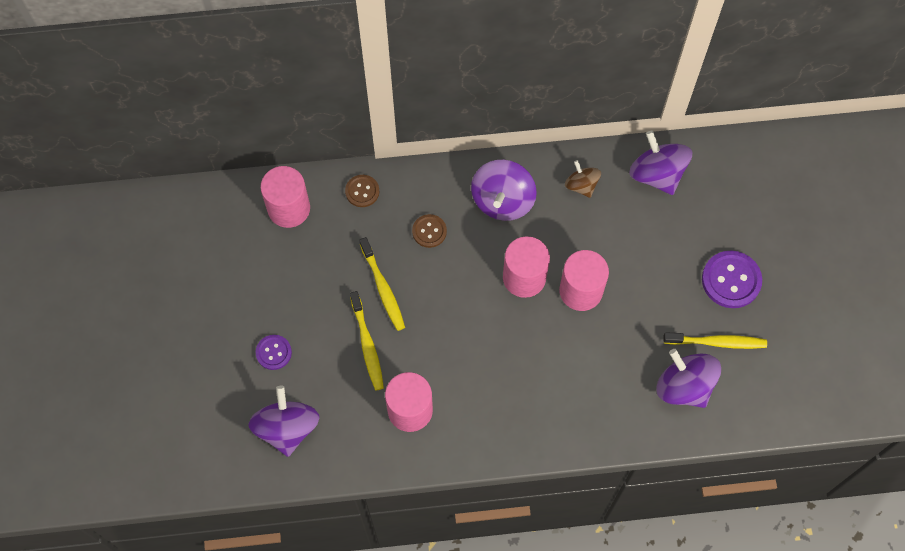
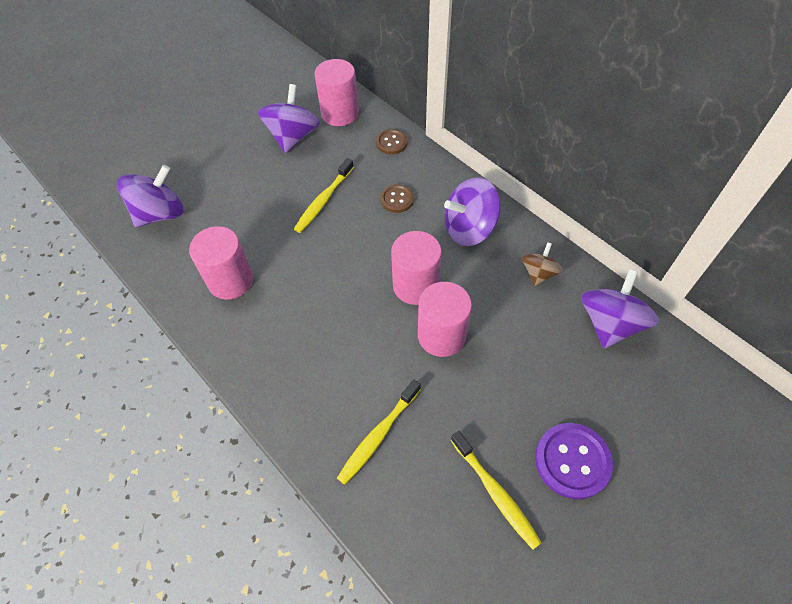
camera: 55 degrees right, 10 degrees down
(273, 352) = (218, 170): purple button -> none
(367, 345) = (267, 219): yellow toothbrush -> yellow toothbrush (378, 435)
(684, 386) = (422, 492): purple spinning top -> purple spinning top (293, 136)

